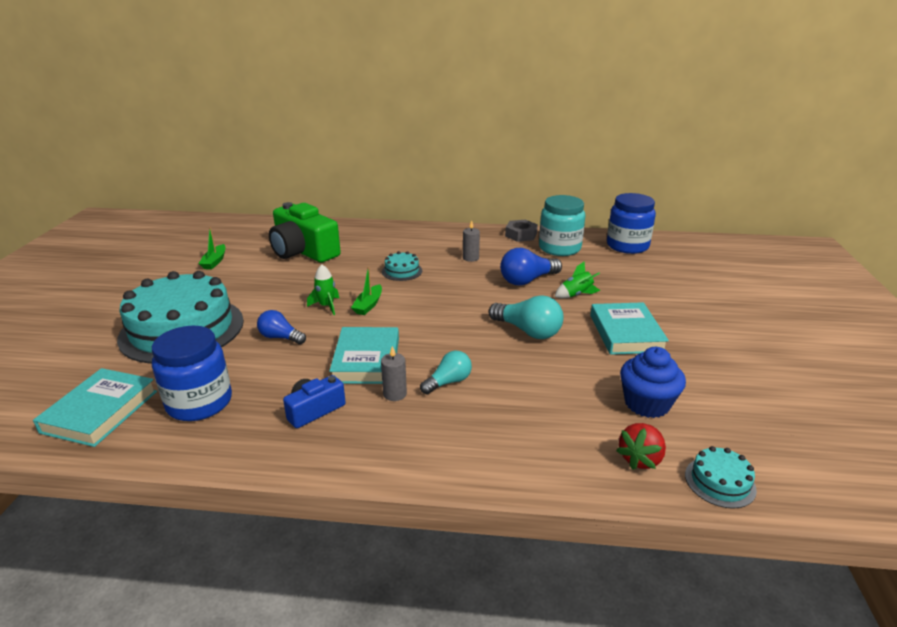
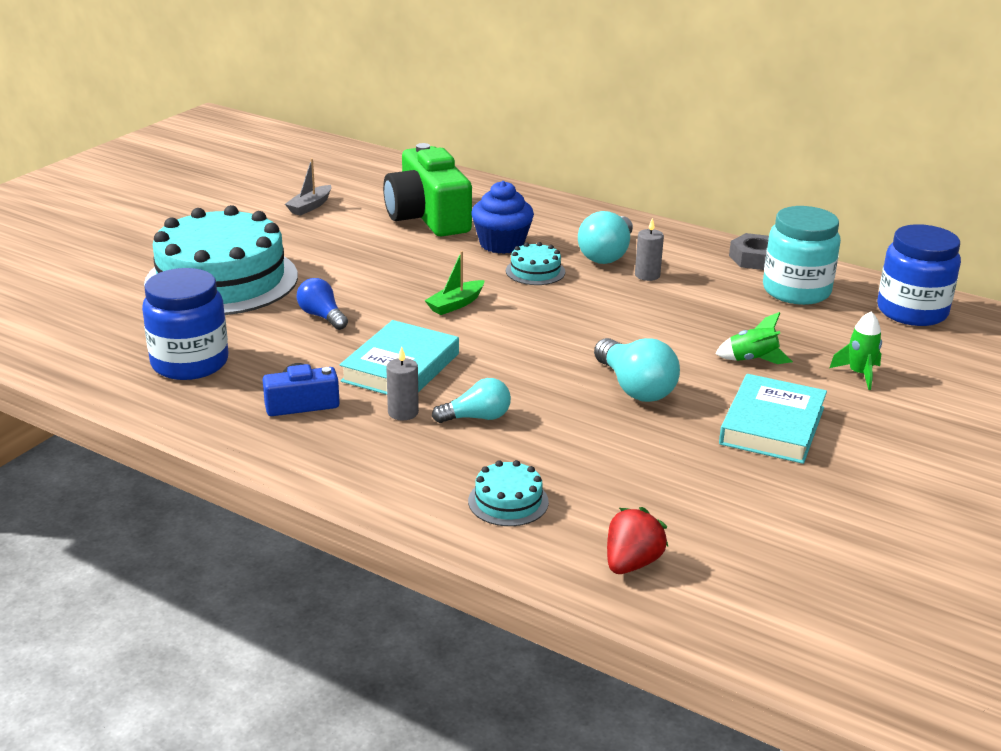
camera: 25 degrees right, 0 degrees up
(100, 411) = (91, 344): turquoise book -> none
(215, 262) = (310, 206): green boat -> grey boat
(326, 306) = (403, 293): green rocket -> green rocket (859, 374)
(436, 251) = (607, 254): none -> turquoise light bulb
(527, 280) = (700, 324): blue light bulb -> none
(640, 459) = (631, 563): red strawberry -> red strawberry turned 150 degrees clockwise
(647, 403) = (706, 512): blue cupcake -> blue cupcake (502, 244)
(720, 482) = (706, 616): turquoise cake -> turquoise cake (508, 501)

